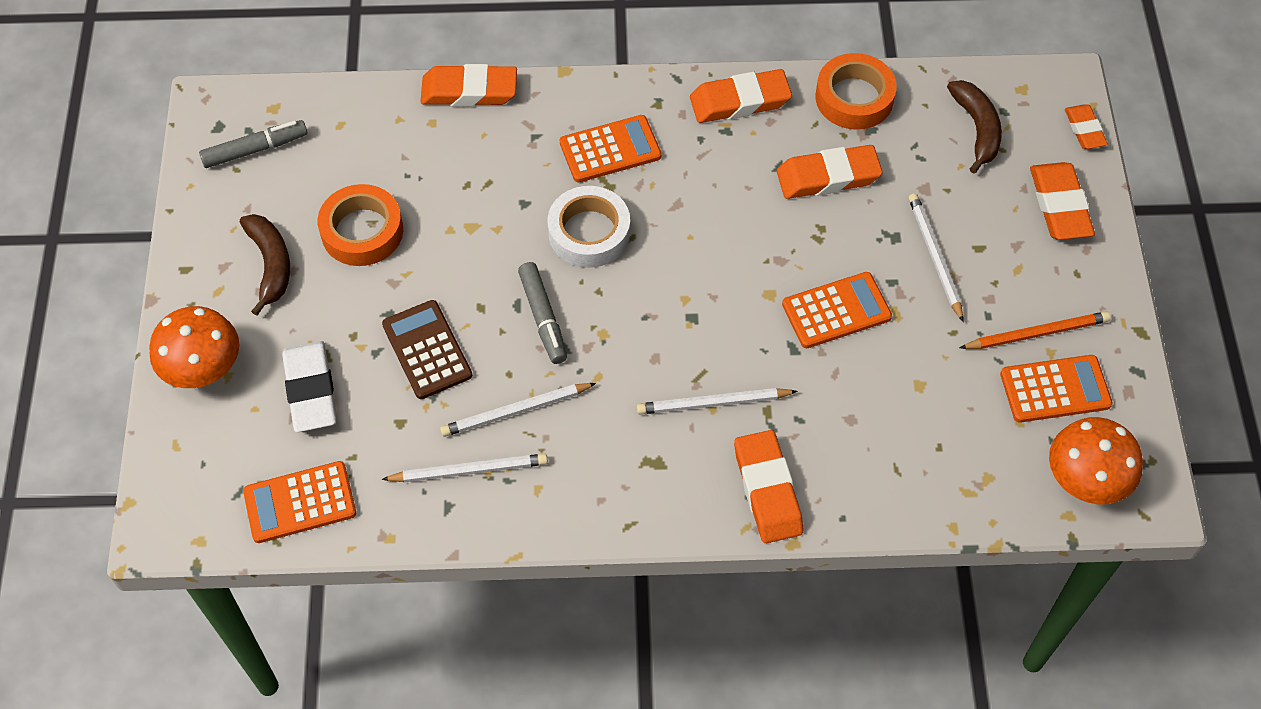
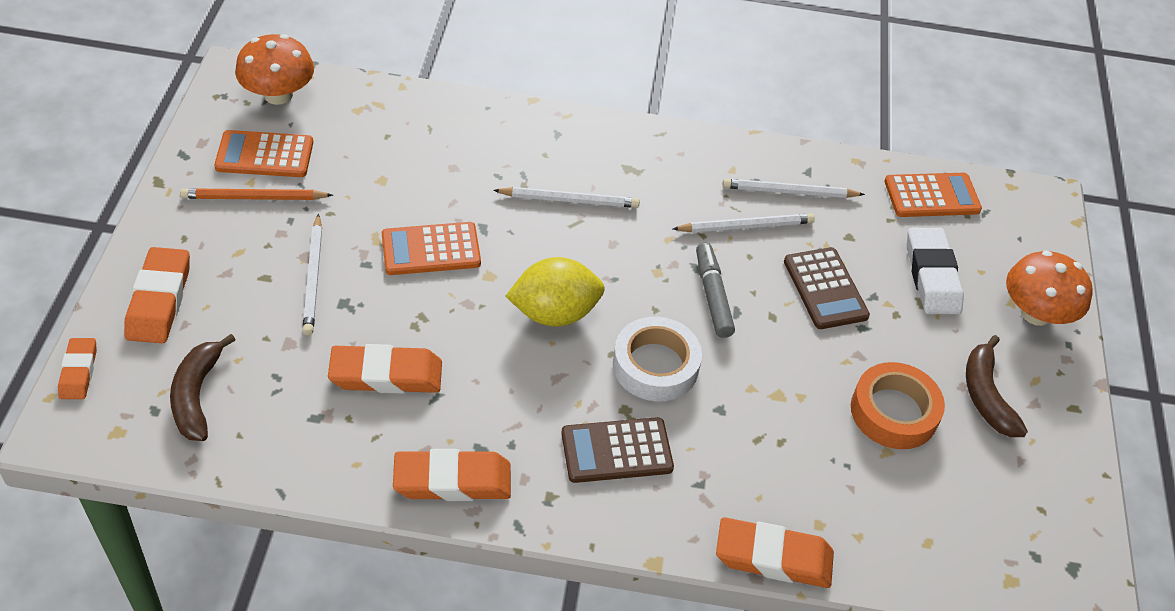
camera: 175 degrees left, 10 degrees down
(255, 149) = (1023, 529): grey marker -> none
(610, 149) = (616, 451): orange calculator -> brown calculator
(695, 266) = (554, 313): none -> yellow lemon
(767, 490) = (542, 134): orange eraser -> none
(854, 98) = (317, 459): orange tape -> none

